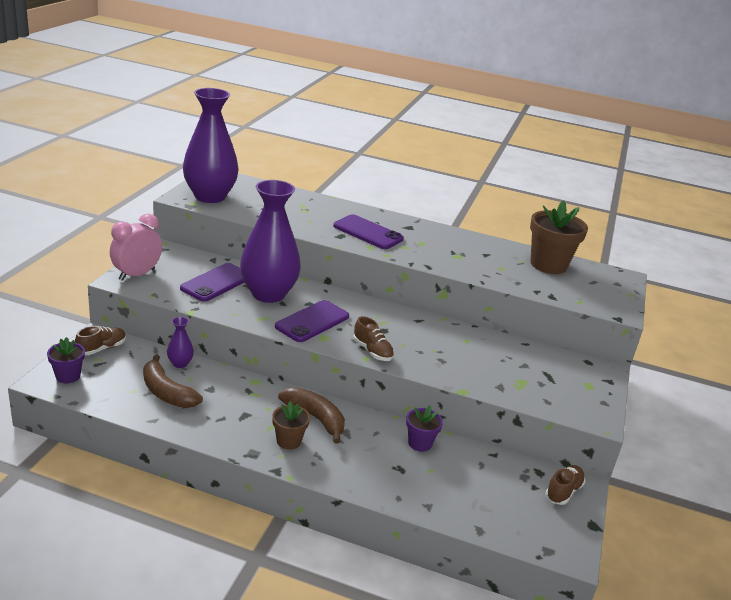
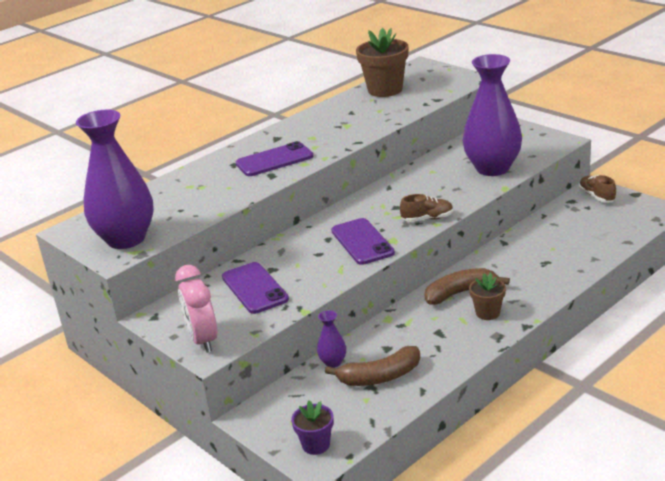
camera: 55 degrees left, 0 degrees up
(102, 348) = (274, 415): brown shoe -> none
(268, 294) = (296, 259): purple vase -> purple vase (492, 168)
(420, 443) = (517, 246): purple flower pot -> none

